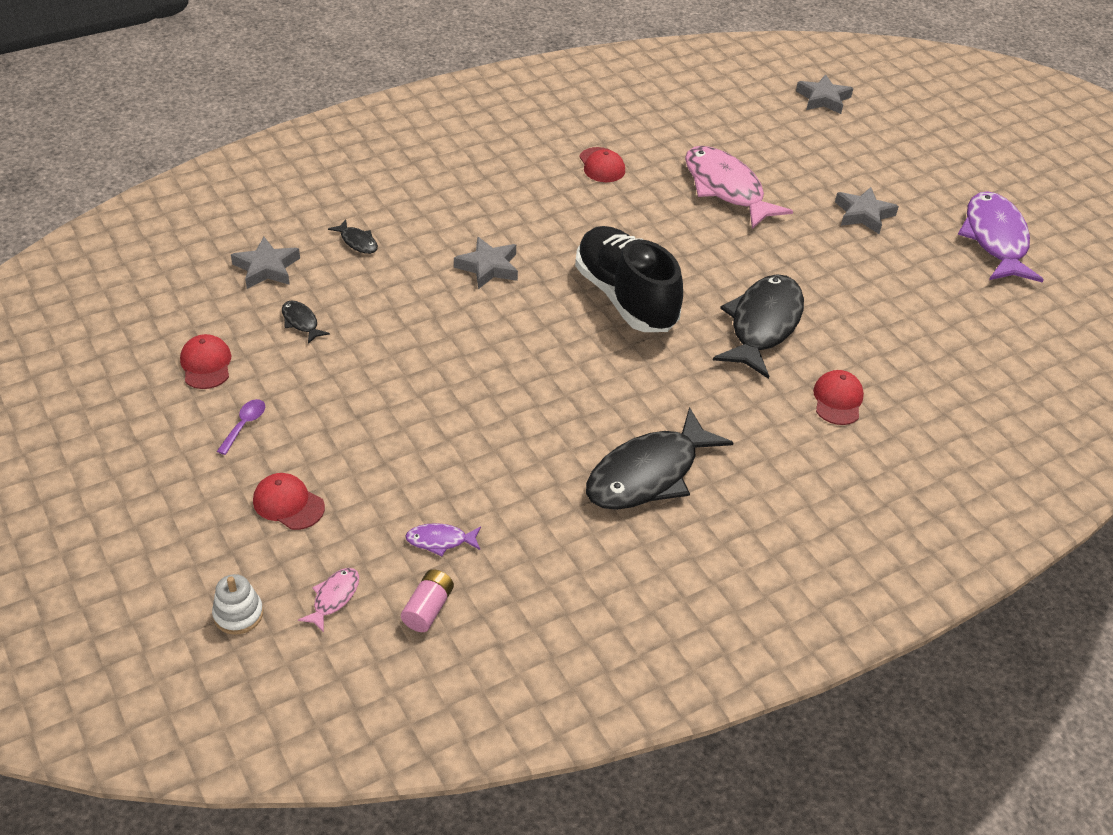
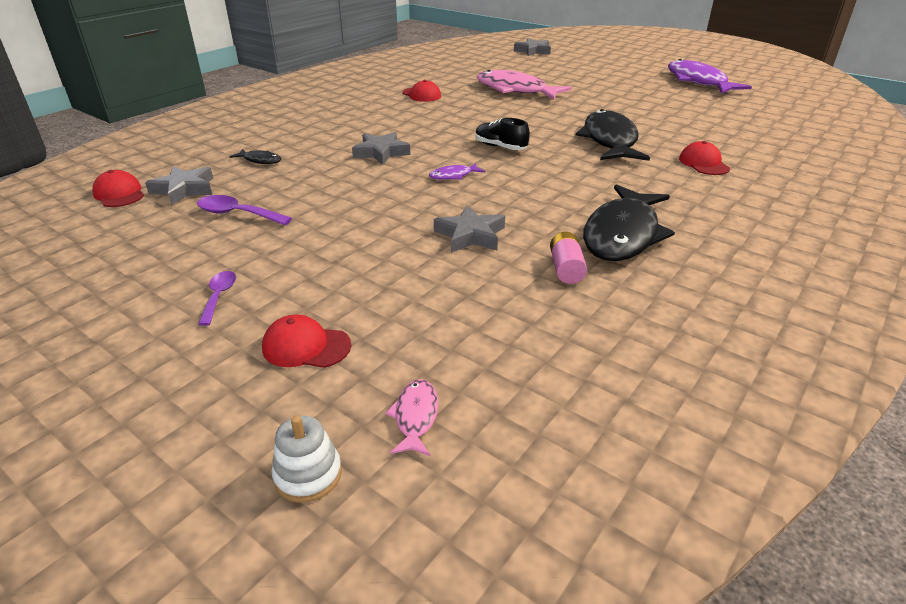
camera: 20 degrees left, 10 degrees down
(206, 364) = (153, 262): red cap -> red cap (119, 194)
(301, 322) = (237, 214): black fish -> purple spoon
(428, 609) = (526, 392): pink battery -> pink battery (566, 269)
(440, 541) = (489, 330): purple fish -> purple fish (453, 176)
(625, 298) = (500, 147): black shoe -> black shoe, size x0.48
(863, 214) = (611, 86): grey star -> grey star (470, 235)

